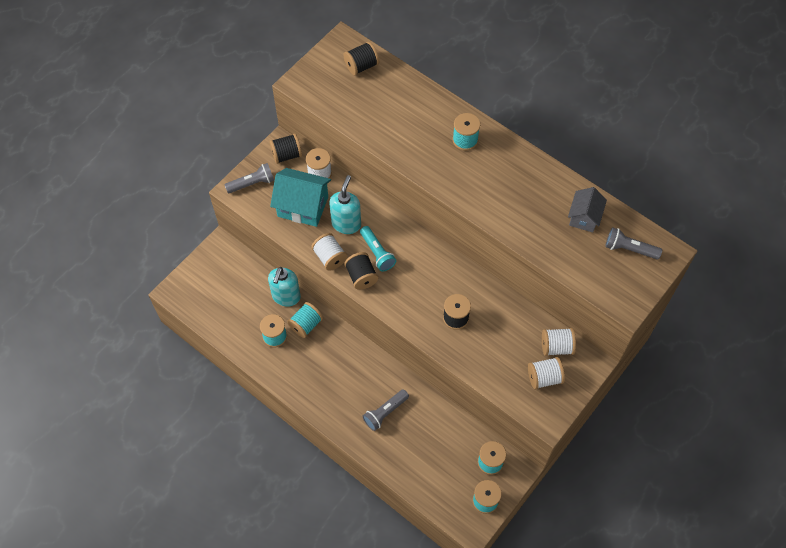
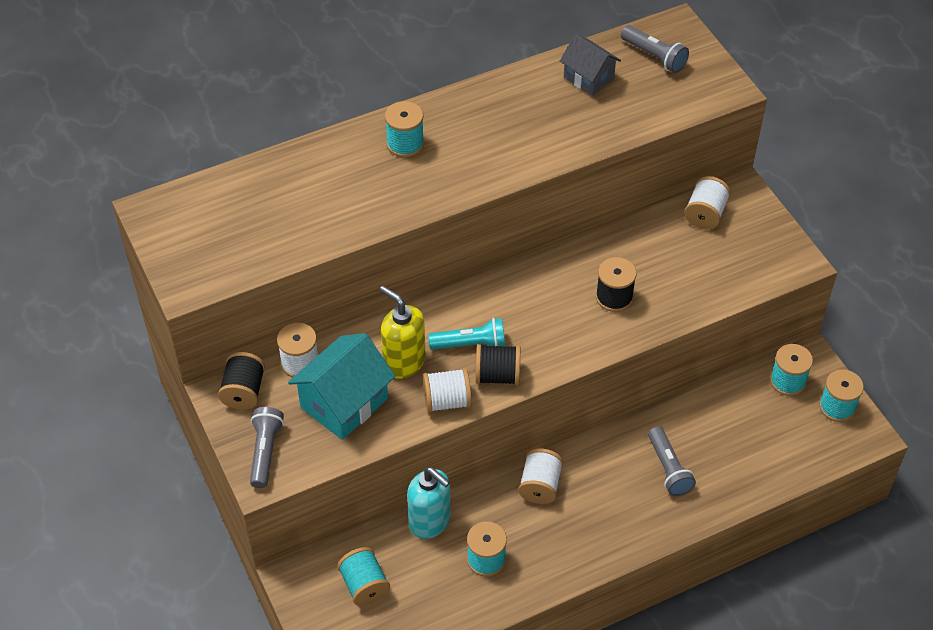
camera: 65 degrees left, 10 degrees down
(306, 324) = (488, 513): turquoise spool -> turquoise spool (364, 585)
(346, 224) = (403, 362): turquoise soap dispenser -> yellow soap dispenser
(361, 66) = (209, 206): black spool -> none
(544, 378) = (741, 242): white spool -> white spool (540, 485)
(629, 249) = (654, 57): grey flashlight -> grey flashlight turned 90 degrees counterclockwise

